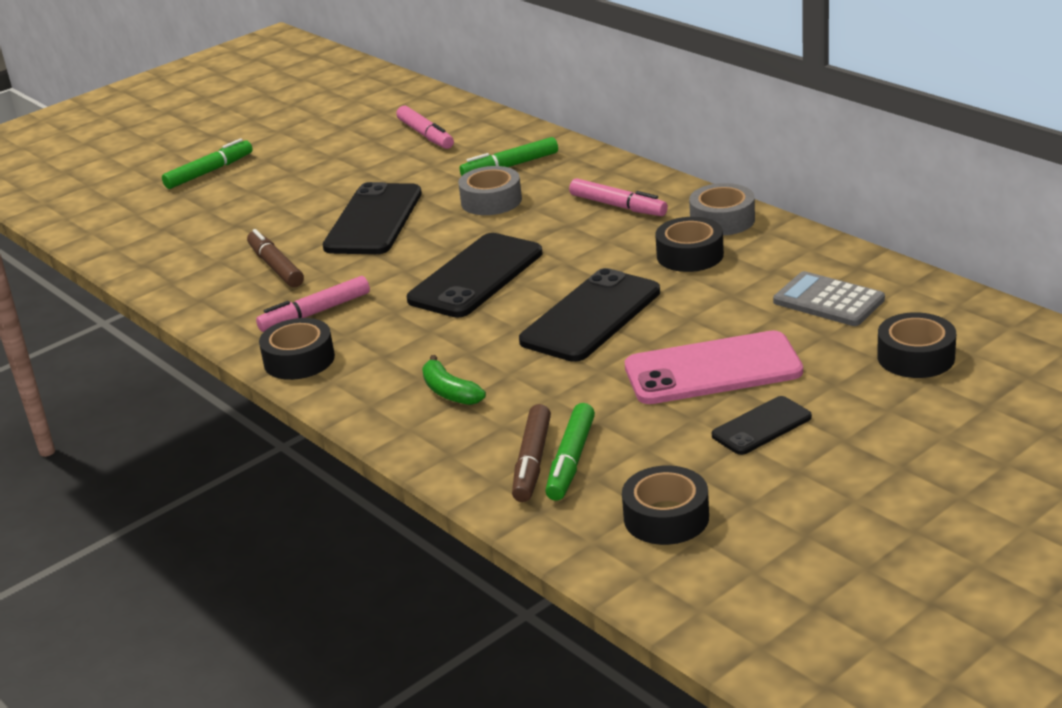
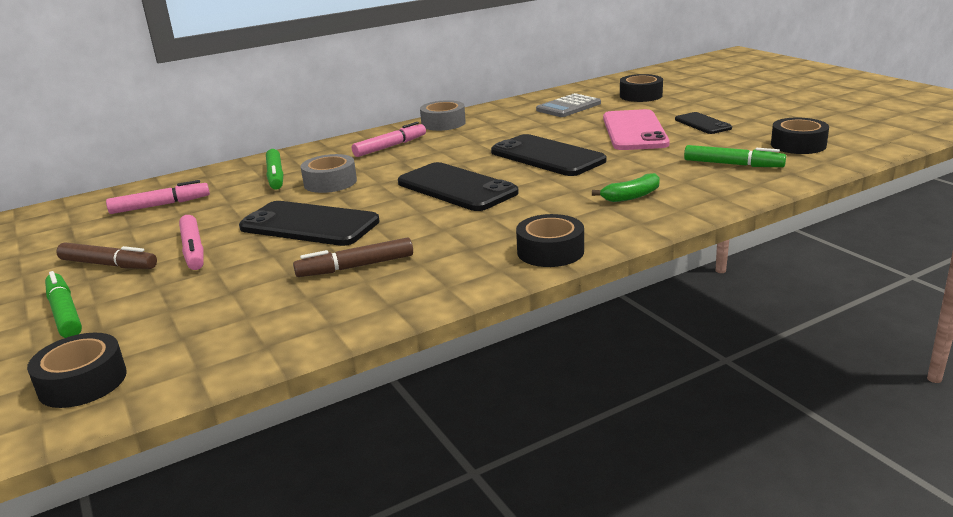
camera: 80 degrees left, 5 degrees down
(315, 313) = (467, 246): pink marker -> pink marker (193, 250)
(532, 462) = (733, 174): brown marker -> brown marker (108, 265)
(690, 255) = (483, 132): black tape -> black tape (82, 382)

